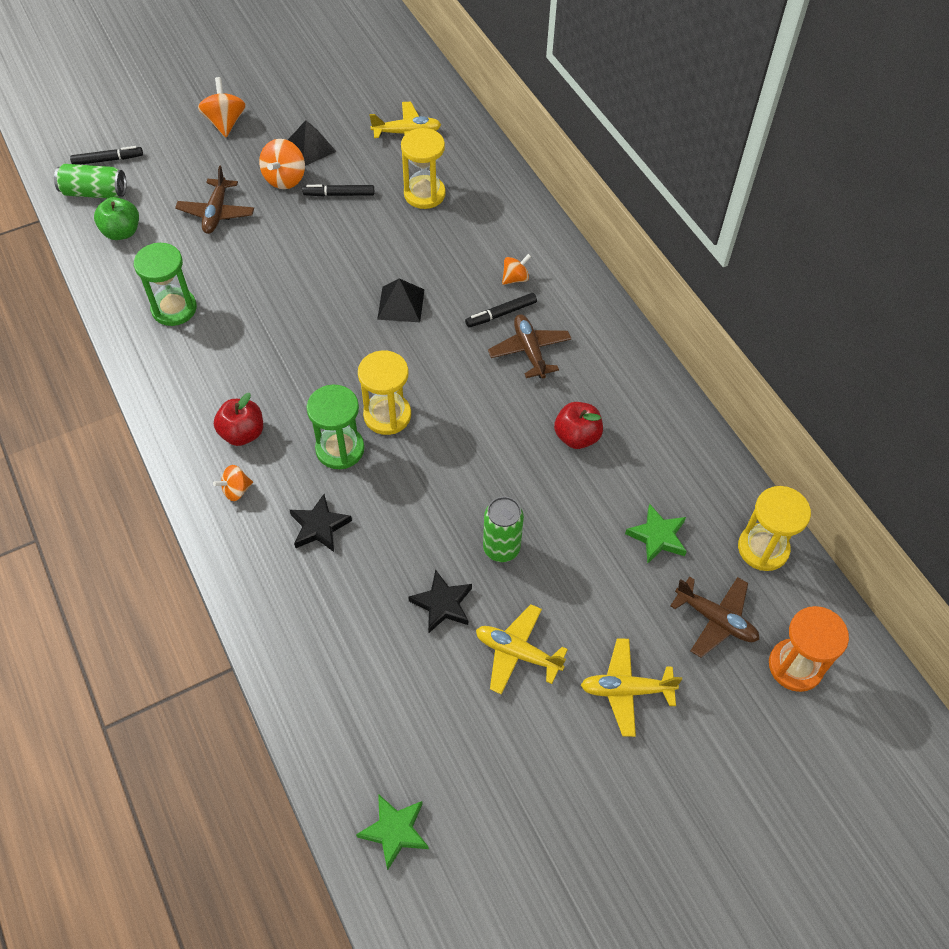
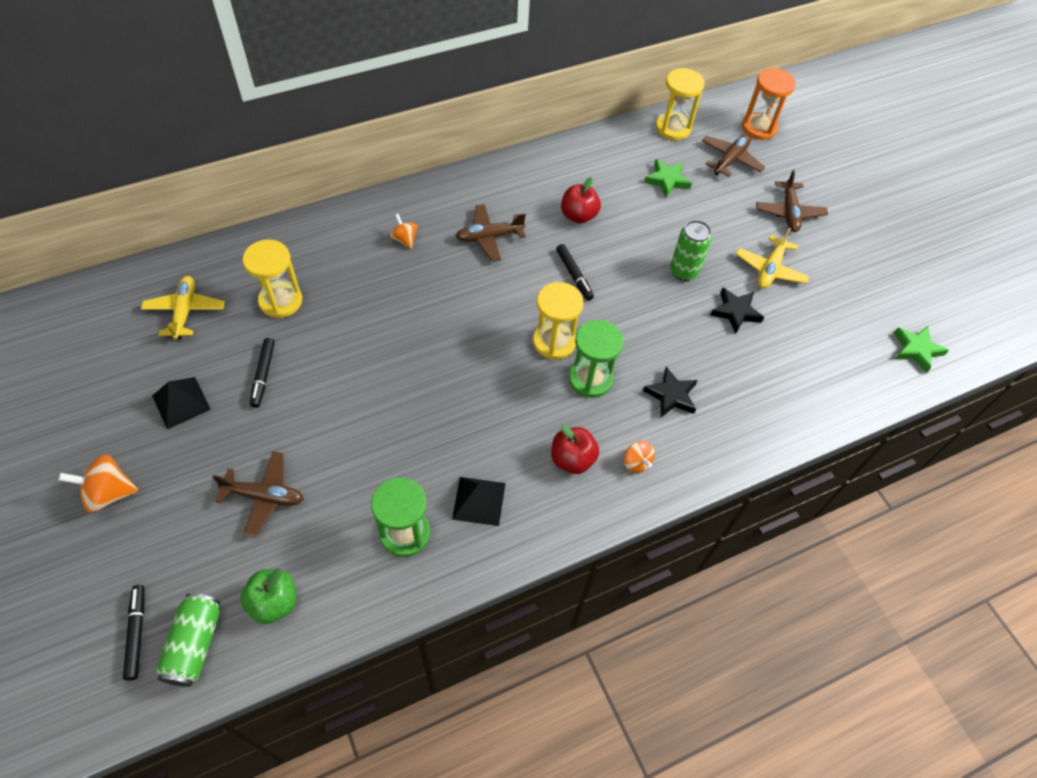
camera: 90 degrees left, 0 degrees up
(285, 179) = (226, 427): orange spinning top -> none
(401, 304) = (424, 326): black pyramid -> black pyramid (479, 501)
(501, 314) = (445, 252): black marker -> black marker (574, 275)
(626, 690) = (789, 212): yellow plane -> brown plane

